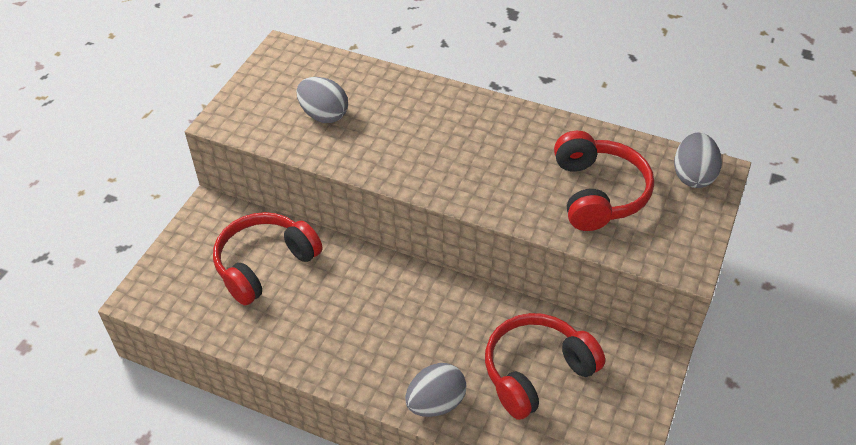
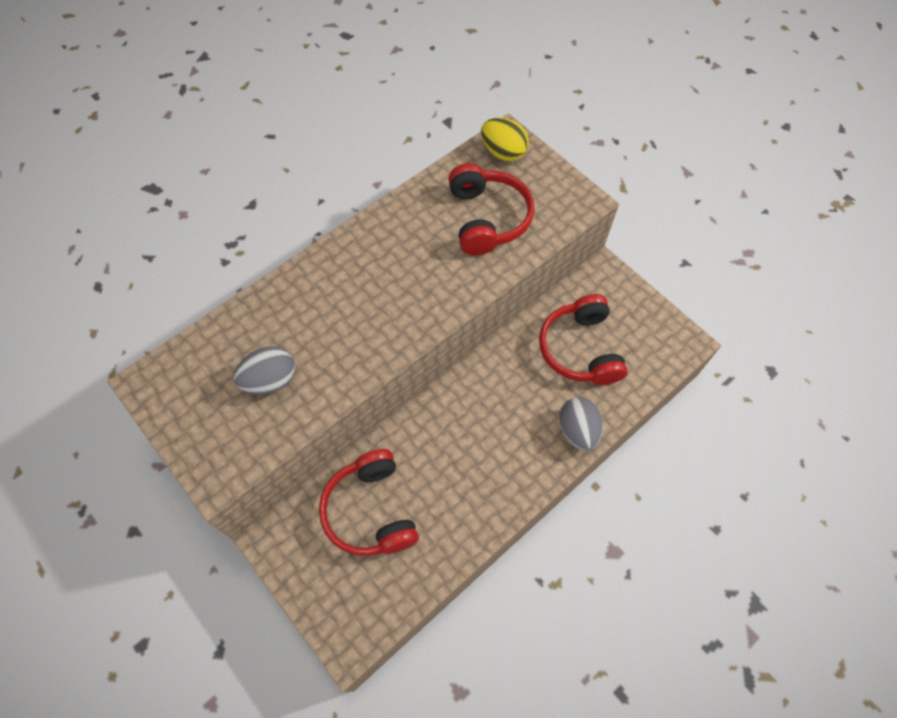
camera: 65 degrees left, 15 degrees up
(597, 193) = (487, 218): red headphones -> red headphones turned 60 degrees clockwise
(693, 176) = (503, 152): grey egg -> yellow egg

